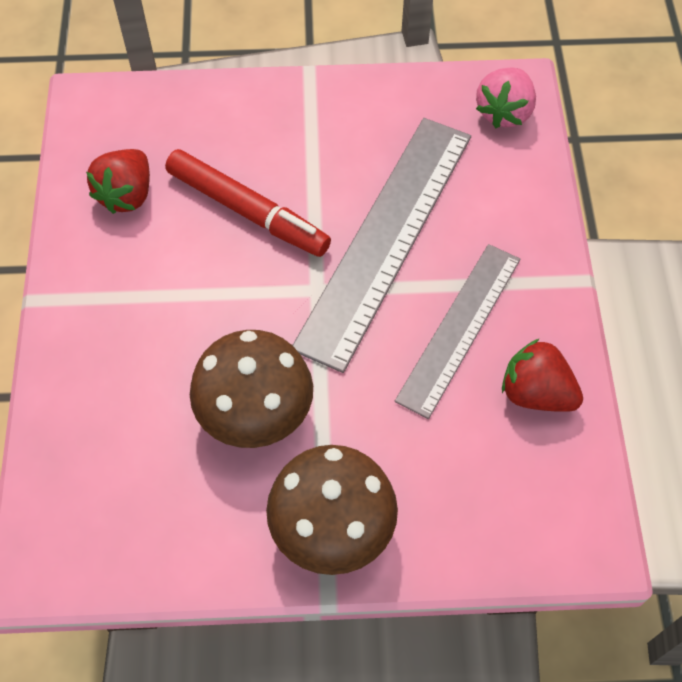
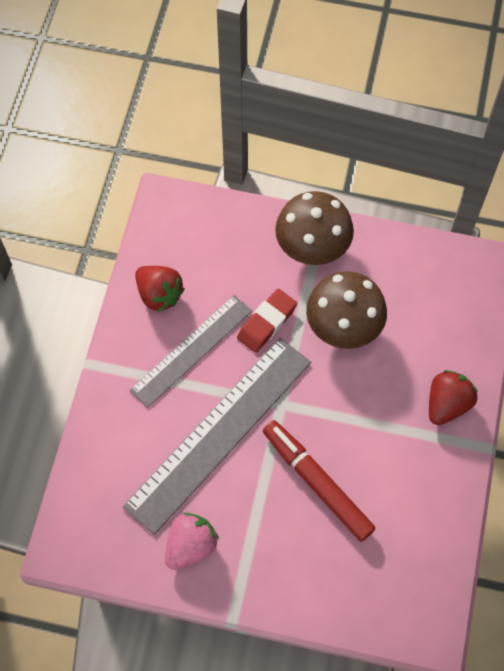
camera: 165 degrees left, 5 degrees up
(127, 195) = (408, 522): red strawberry -> red strawberry (447, 404)
(368, 390) = (266, 323): none -> red eraser
(504, 112) = (86, 525): pink strawberry -> pink strawberry (190, 545)

